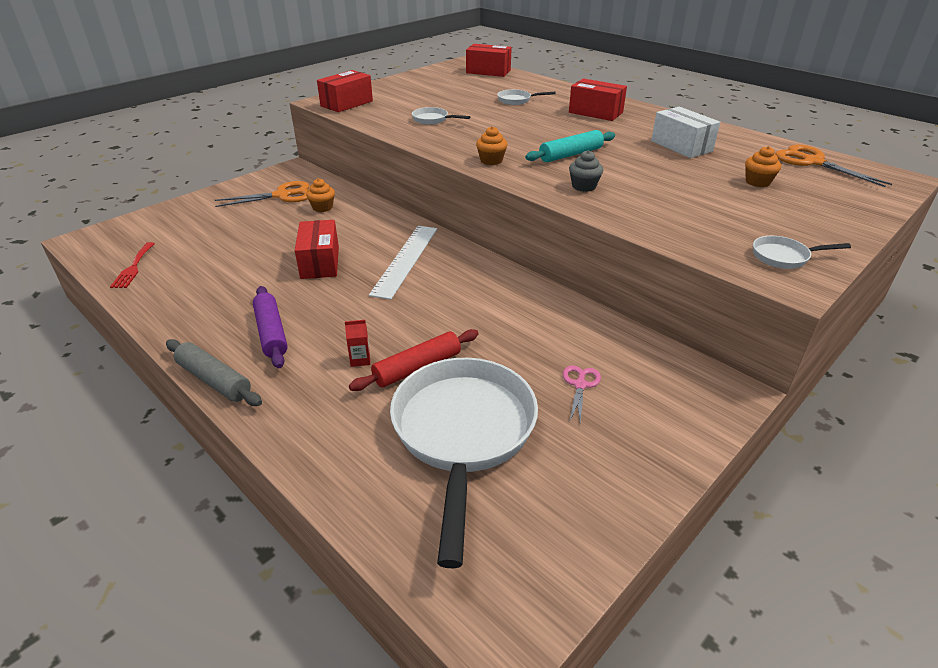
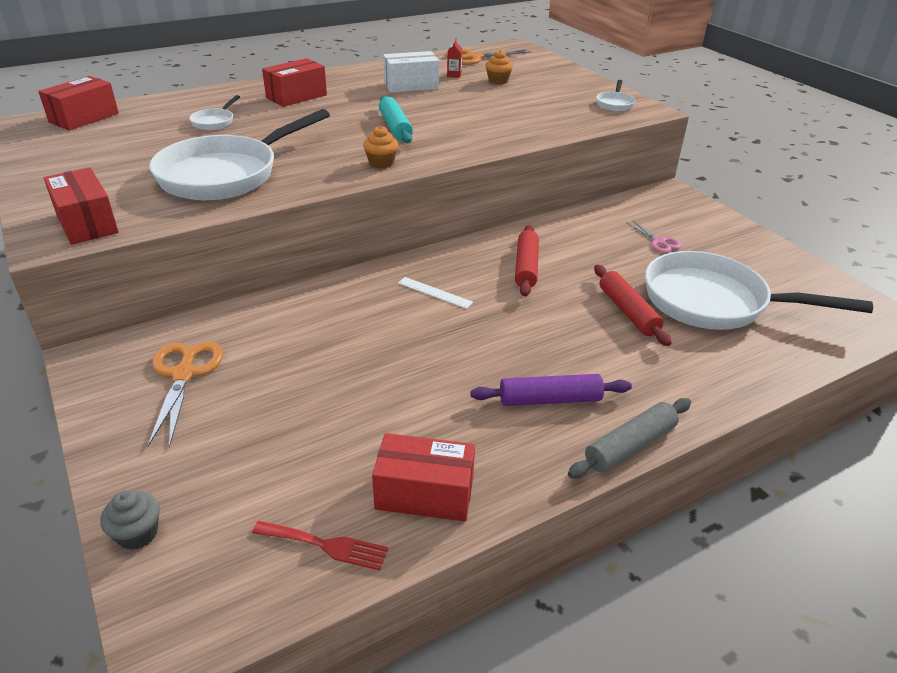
camera: 75 degrees left, 0 degrees up
(320, 262) = (409, 353): red box -> red box (424, 493)
(322, 207) = (257, 339): orange cupcake -> none
(360, 359) = (610, 342): red carton -> red carton (454, 75)
(406, 260) = (435, 292): white ruler -> white ruler, size x0.51
(433, 120) = (226, 174): white pan -> white pan, size x2.43
(470, 299) = (526, 267): none -> red rolling pin
(580, 384) = (659, 242): pink scissors -> pink scissors turned 150 degrees counterclockwise
(584, 186) = (470, 136): grey cupcake -> grey cupcake (137, 533)

